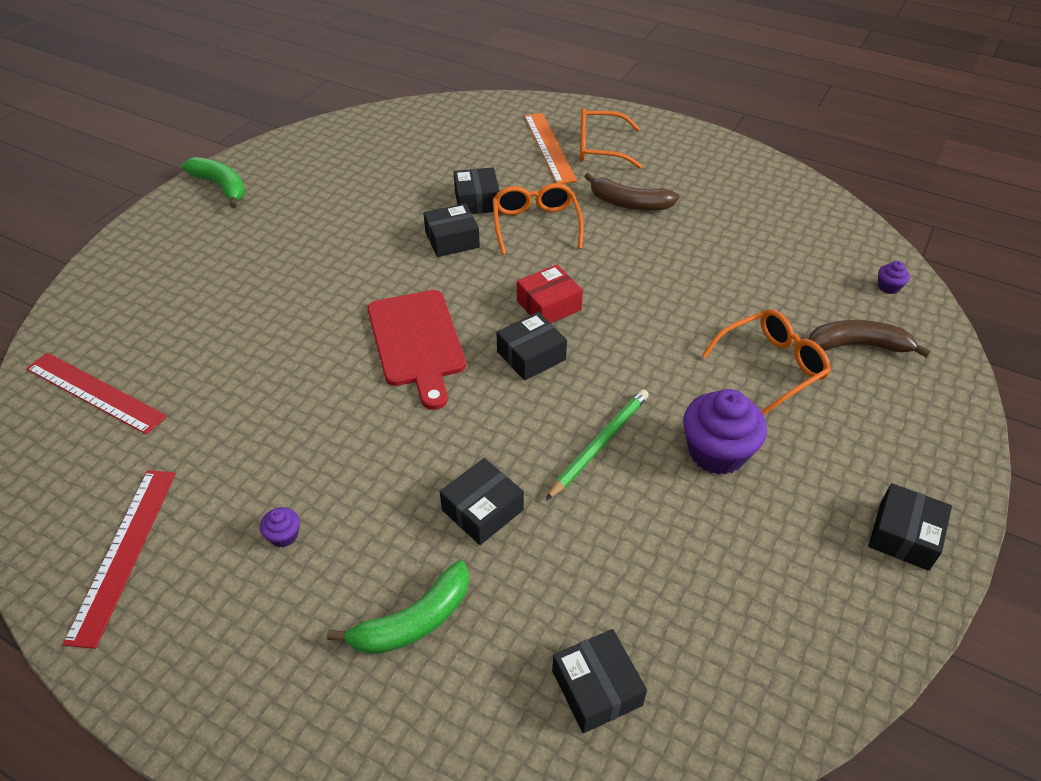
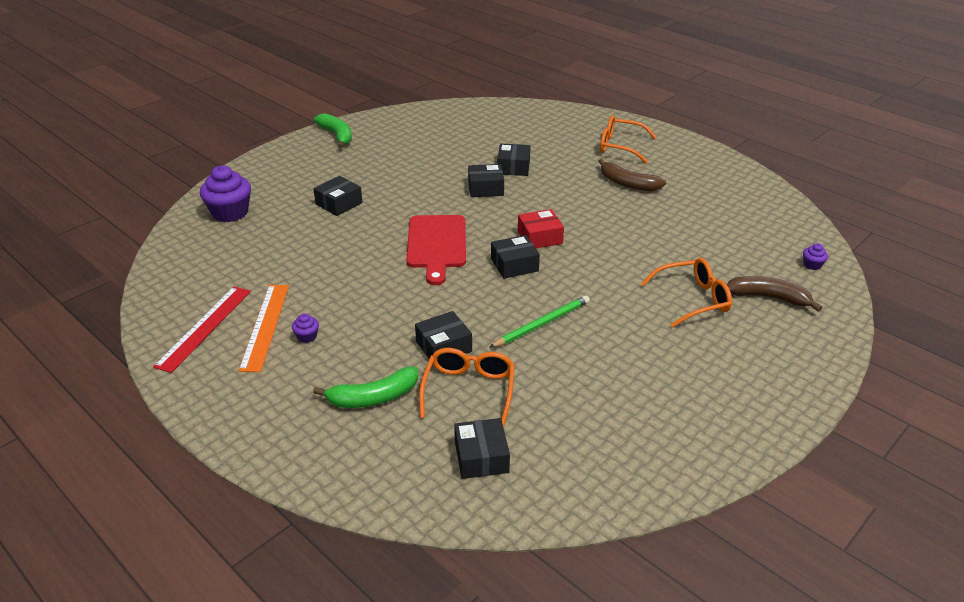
camera: 15 degrees right, 10 degrees down
(95, 392) = (215, 239): red ruler -> none
(536, 224) = (551, 187): orange glasses -> orange glasses (469, 390)
(549, 147) = (581, 141): orange ruler -> orange ruler (265, 326)
(717, 452) = (627, 343): purple cupcake -> purple cupcake (230, 213)
(904, 535) = (748, 417): black box -> black box (339, 203)

